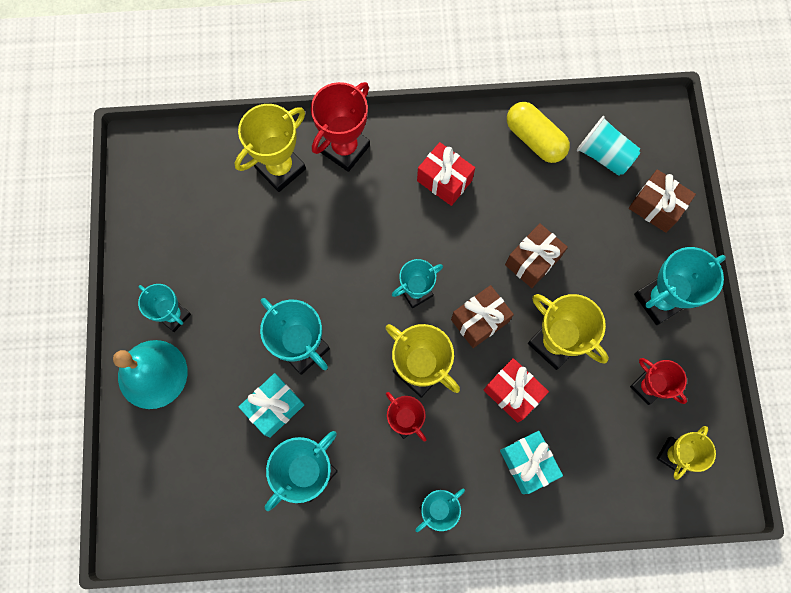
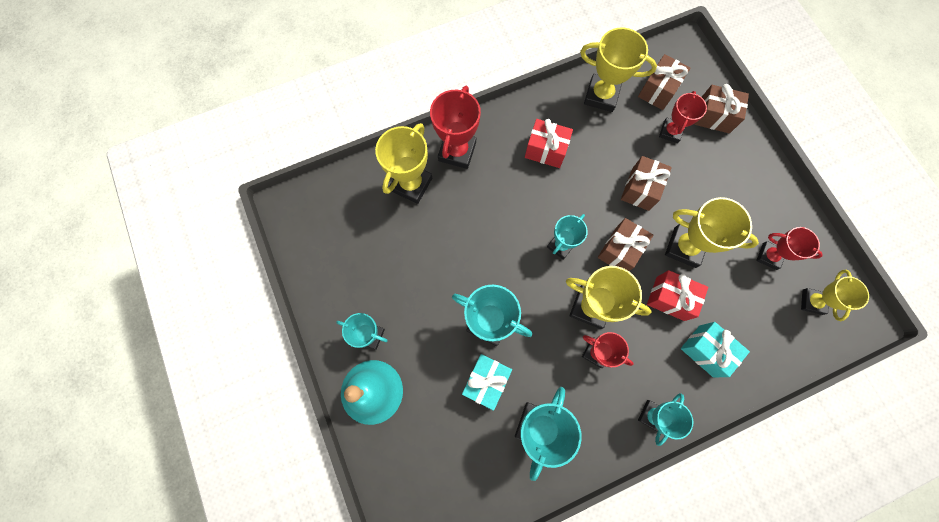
camera: 20 degrees left, 0 degrees up
(534, 139) = (601, 96): yellow capsule -> yellow trophy
(597, 208) = (670, 132): none -> red trophy
(604, 155) = (658, 90): turquoise cup -> brown gift
(660, 300) = (748, 186): turquoise trophy -> none

